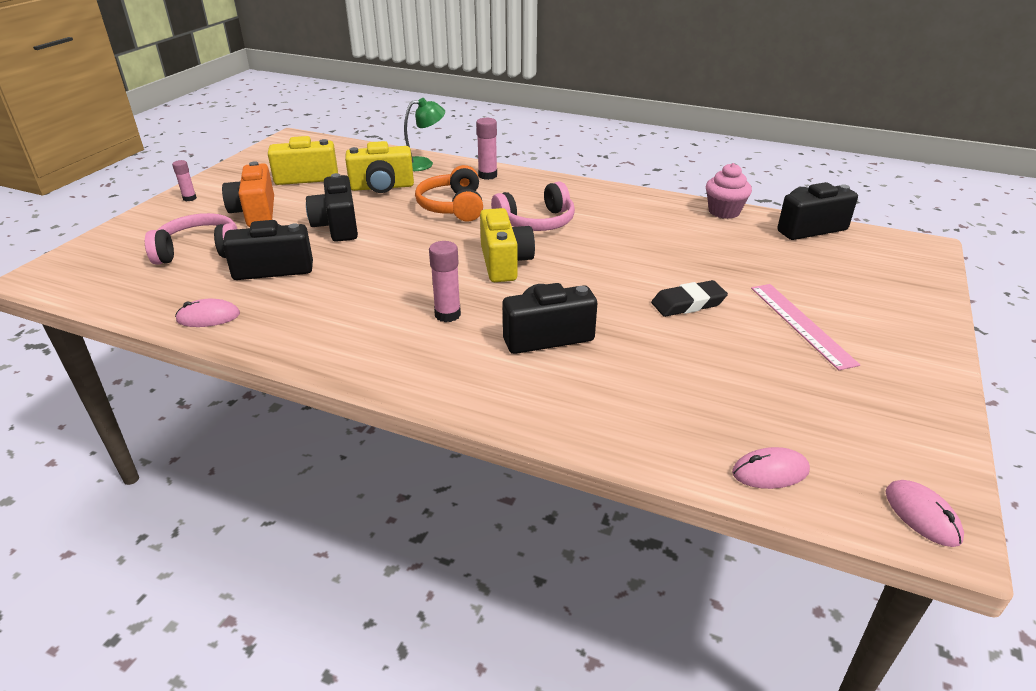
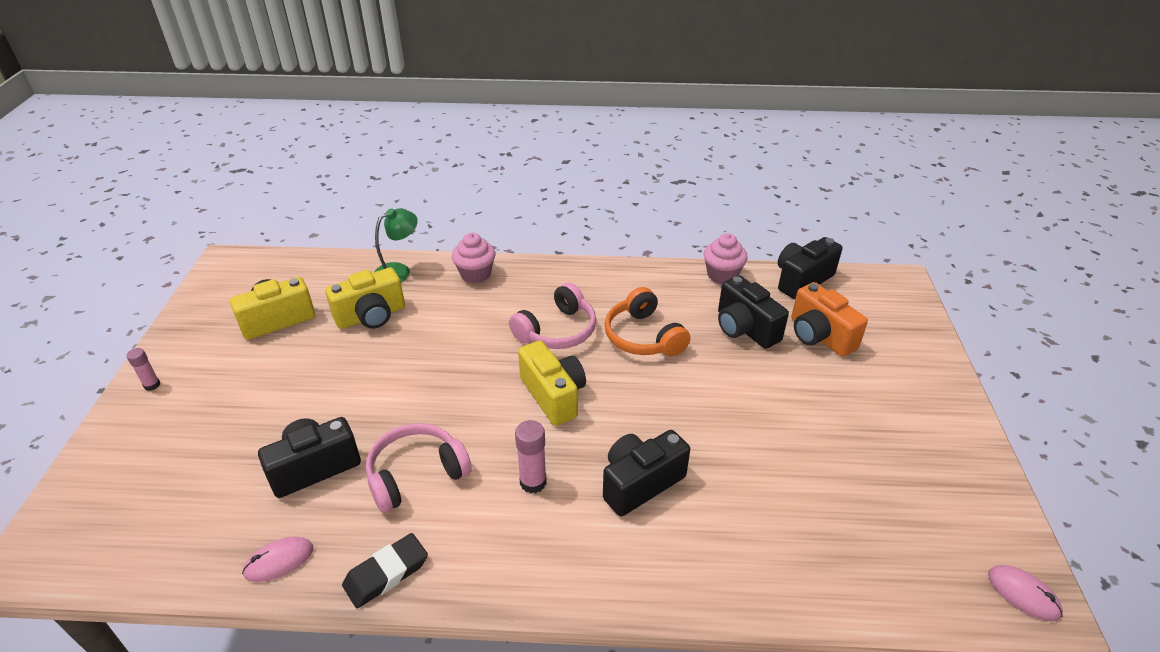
camera: 20 degrees left, 5 degrees up
(200, 251) = (213, 465): pink headphones -> pink headphones (416, 474)
(255, 213) = (246, 389): orange camera -> orange camera (819, 336)
(337, 226) = (352, 387): black camera -> black camera (744, 328)
(453, 207) = (462, 328): orange headphones -> orange headphones (643, 337)
(487, 175) = (475, 274): pink glue stick -> pink cupcake
(688, 303) = (744, 404): black eraser -> black eraser (386, 573)
(770, 471) = (897, 587): pink mouse -> none
(801, 324) = (847, 403): pink ruler -> none

